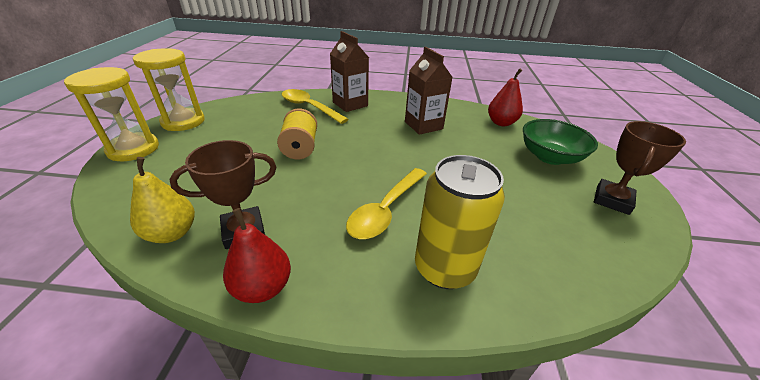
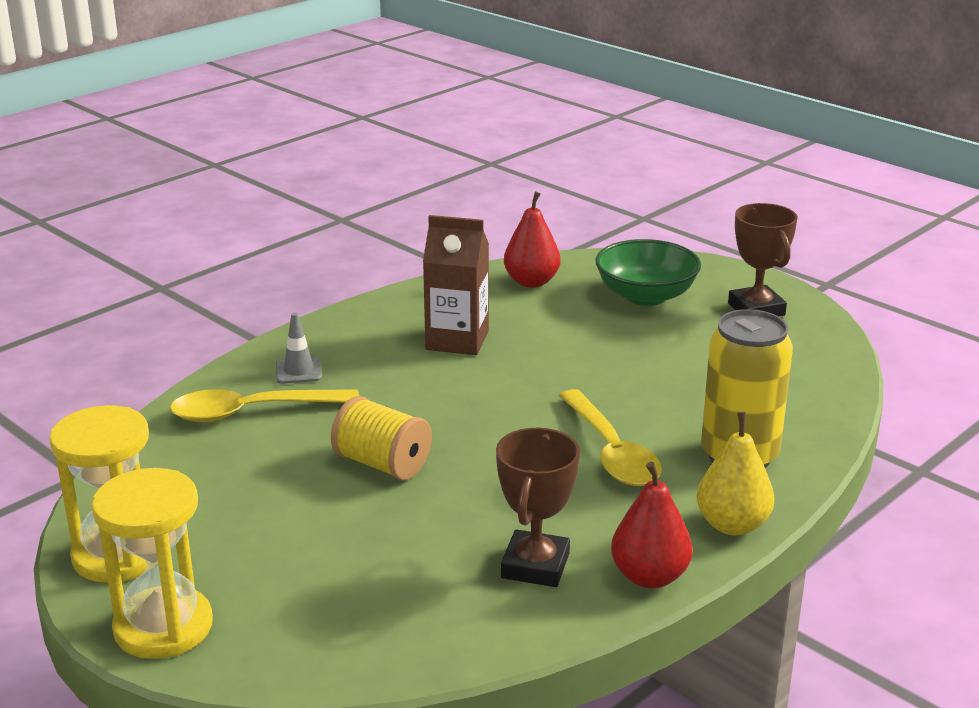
camera: 50 degrees left, 10 degrees down
(172, 233) = (475, 623): yellow pear -> yellow pear (732, 525)
(350, 104) = (298, 371): brown carton -> grey traffic cone

